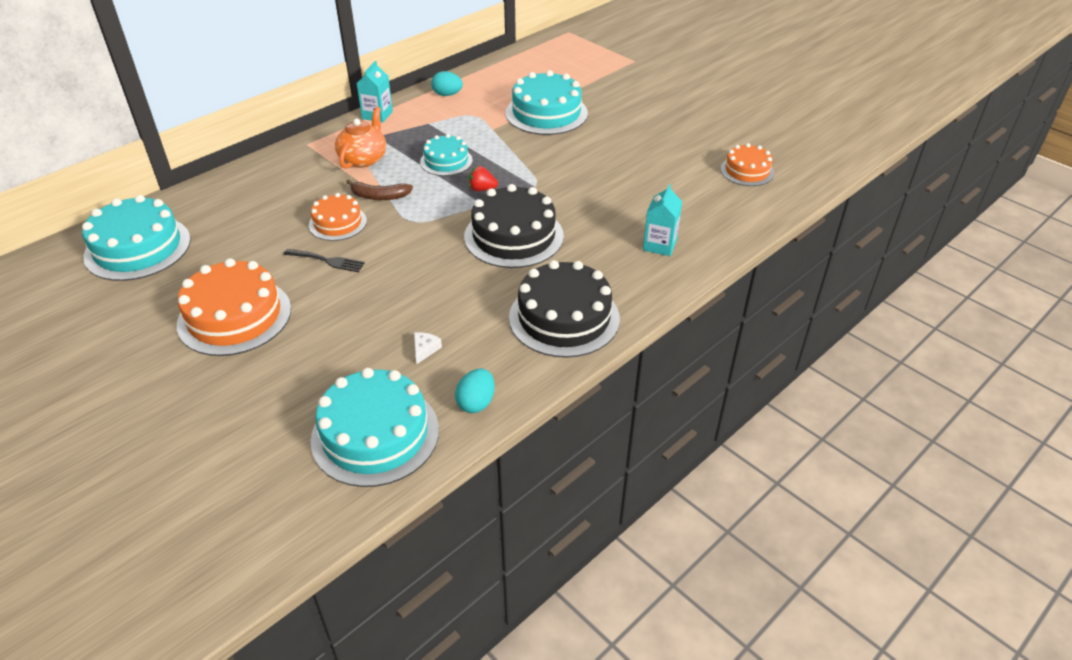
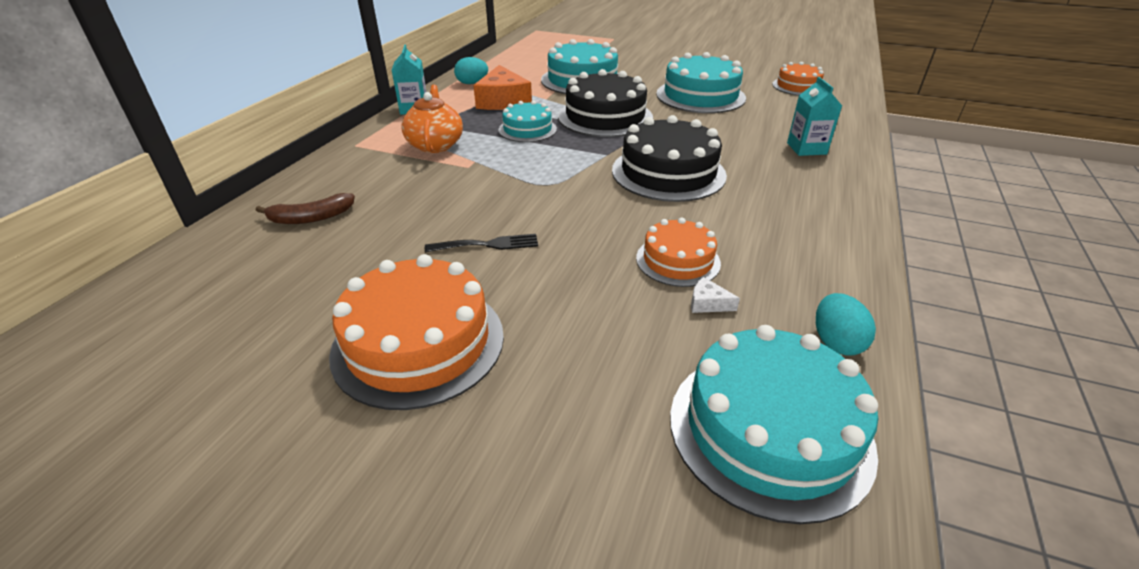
camera: 25 degrees left, 5 degrees down
(138, 248) = (195, 300): turquoise cake -> turquoise cake (700, 96)
(337, 223) = (463, 205): orange cake -> orange cake (678, 260)
(379, 196) = (487, 171): brown banana -> brown banana (311, 218)
(425, 350) = (707, 303): white cheese -> white cheese turned 60 degrees counterclockwise
(455, 123) = (503, 101): none -> orange cheese
(482, 189) = (590, 143): red strawberry -> none
(564, 318) = (808, 228): black cake -> black cake (605, 117)

